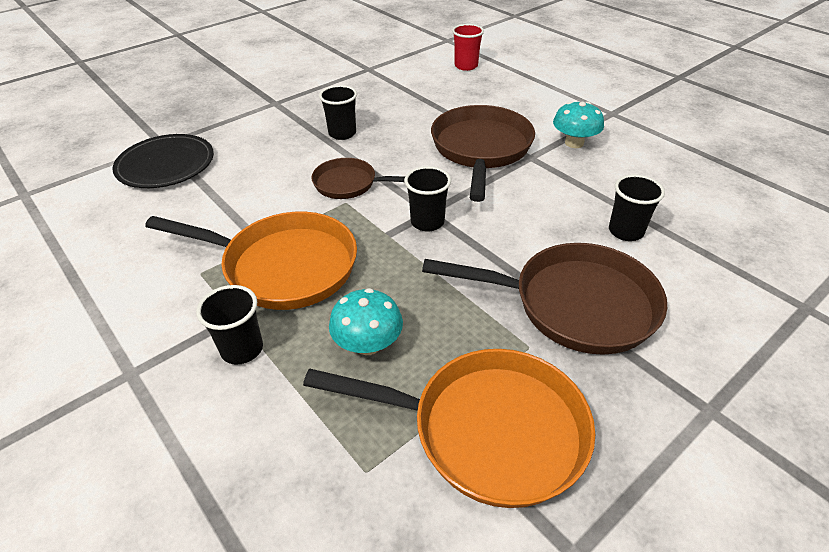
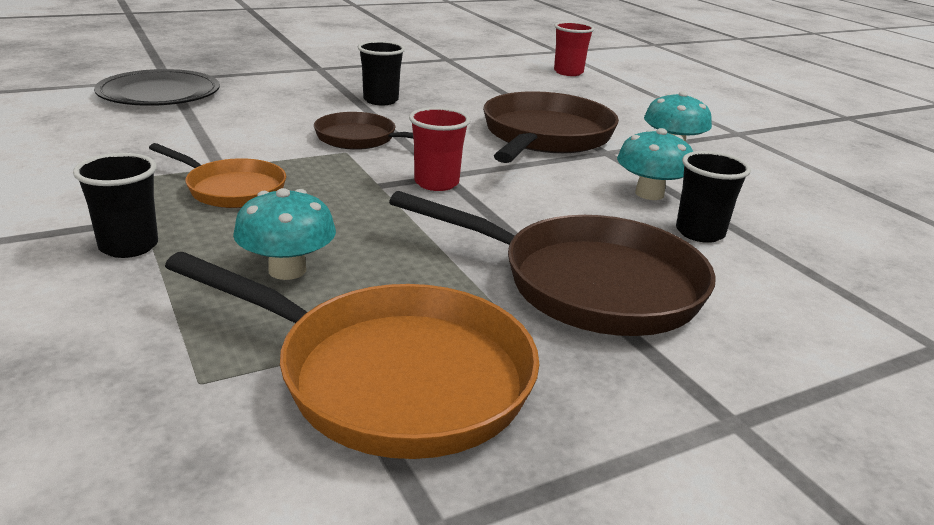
camera: 10 degrees right, 15 degrees down
(283, 266) = (231, 189): orange pan -> orange pan, size x0.57
(427, 222) = (436, 183): black cup -> red cup
(577, 197) = (649, 194): none -> turquoise mushroom

